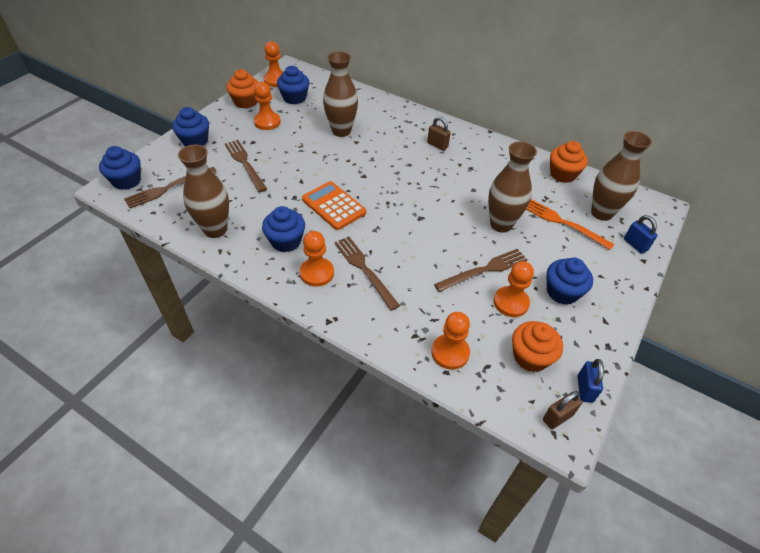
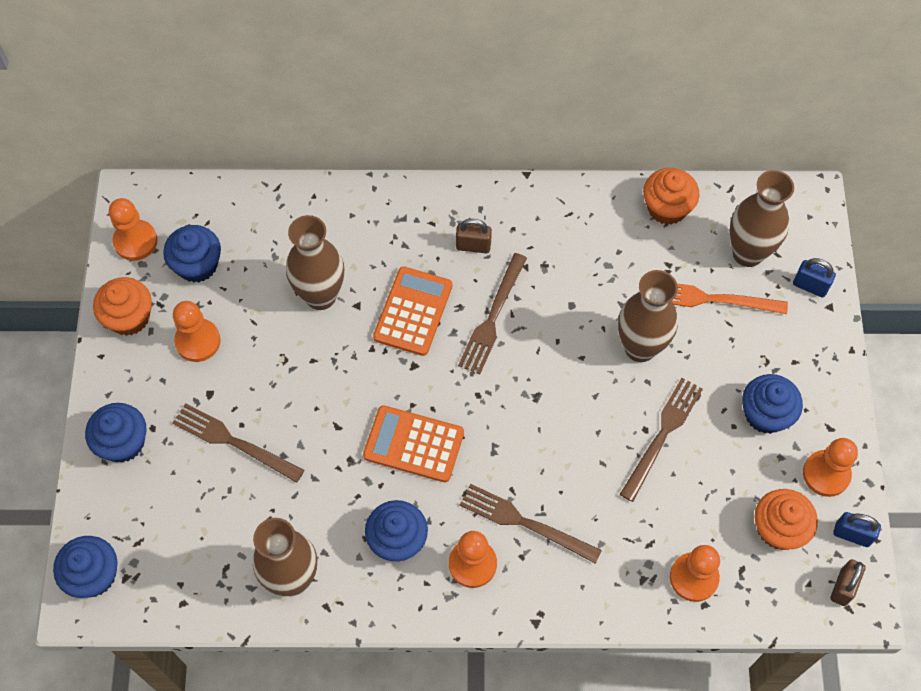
camera: 30 degrees left, 15 degrees up
(169, 188) = (166, 550): brown fork -> brown fork (492, 317)
(383, 156) = (413, 311): none -> orange calculator
(511, 302) = (718, 466): orange pawn -> orange pawn (826, 474)
(584, 389) = (852, 534): blue padlock -> blue padlock turned 45 degrees counterclockwise

